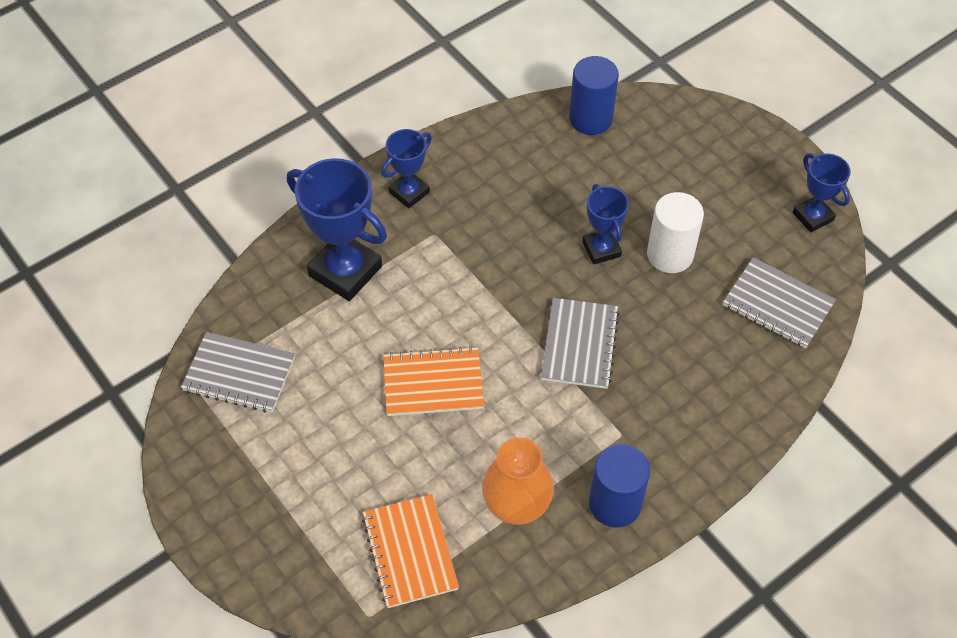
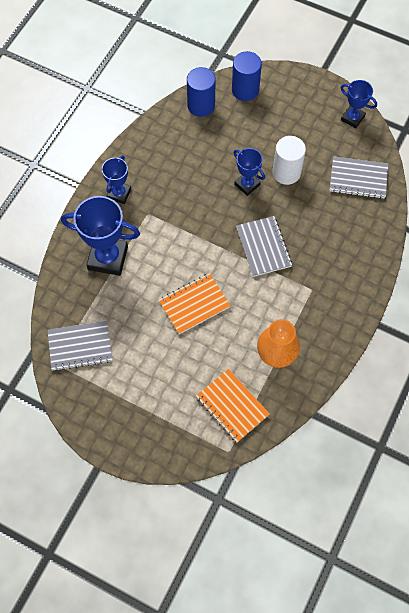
camera: 25 degrees left, 10 degrees up
(615, 504) = (327, 330): blue cylinder -> blue cylinder (245, 90)

